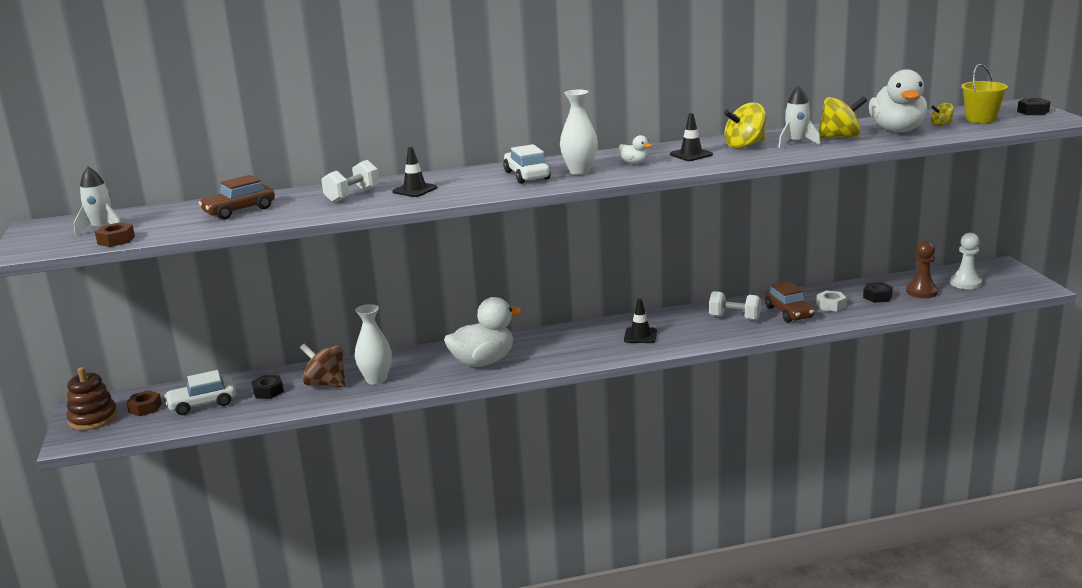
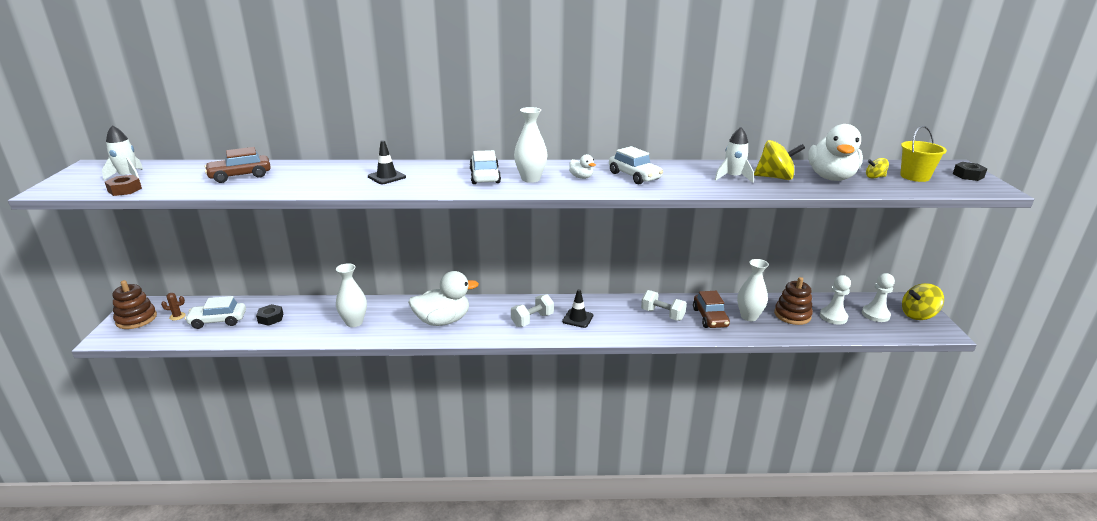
camera: 10 degrees right, 5 degrees up
(145, 408) = (177, 316): brown nut -> brown cactus
(326, 384) = (315, 319): brown spinning top -> none
(352, 195) = (335, 175): white dumbbell -> white dumbbell (532, 320)
(691, 154) = (634, 176): black traffic cone -> white car
(745, 145) = (686, 173): yellow spinning top -> yellow spinning top (918, 315)
(831, 305) = (749, 316): white nut -> white vase
(877, 297) = (792, 315): black nut -> brown stacking toy
(921, 292) = (833, 317): brown pawn -> white pawn

